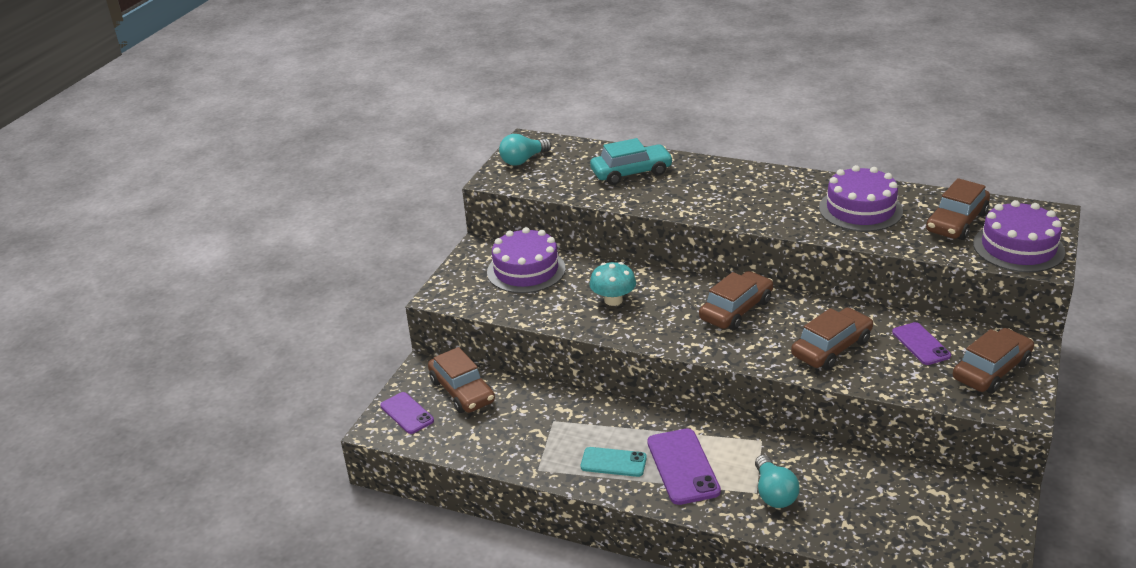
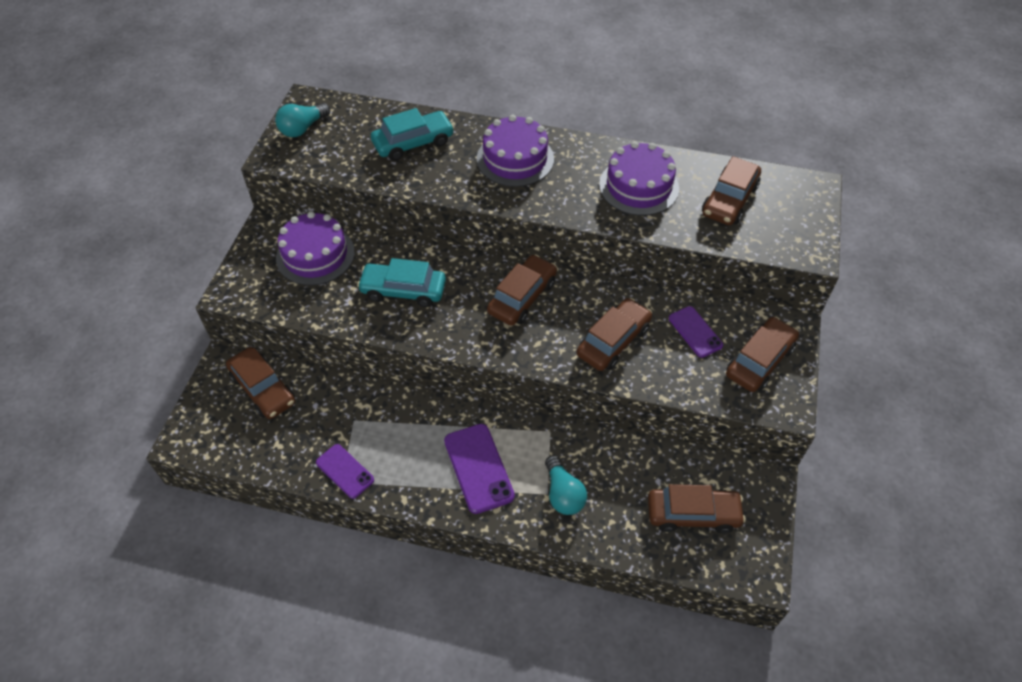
camera: 10 degrees left, 20 degrees up
(407, 413) = (210, 420): purple phone -> purple phone (345, 471)
(613, 300) = (403, 290): turquoise mushroom -> turquoise car
(613, 462) = (413, 467): turquoise phone -> none
(918, 519) = (693, 514): none -> brown car
(1018, 247) = (787, 231): purple cake -> purple cake (515, 159)

